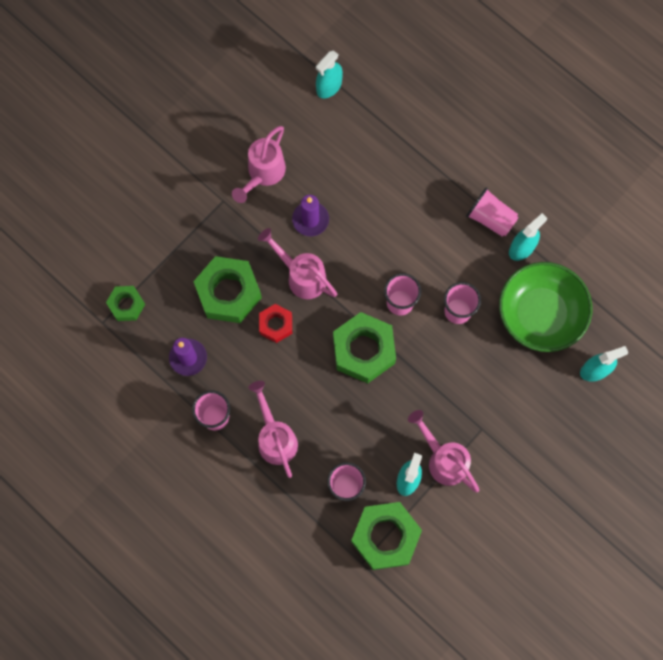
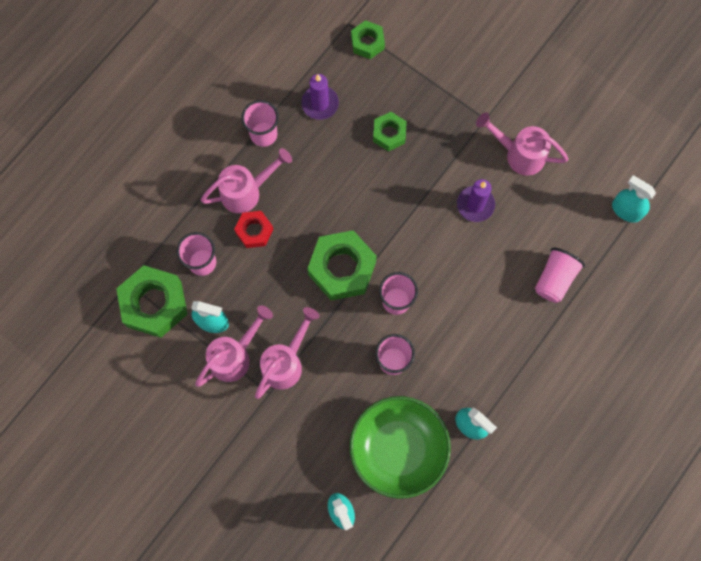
camera: 85 degrees right, 0 degrees up
(228, 293) = (389, 134): green nut -> green nut, size x0.55
(276, 325) = (361, 181): red nut -> red nut (254, 231)
(301, 276) = (414, 201): pink watering can -> pink watering can (286, 362)
(490, 218) = (500, 389): pink cup -> pink cup (554, 279)

